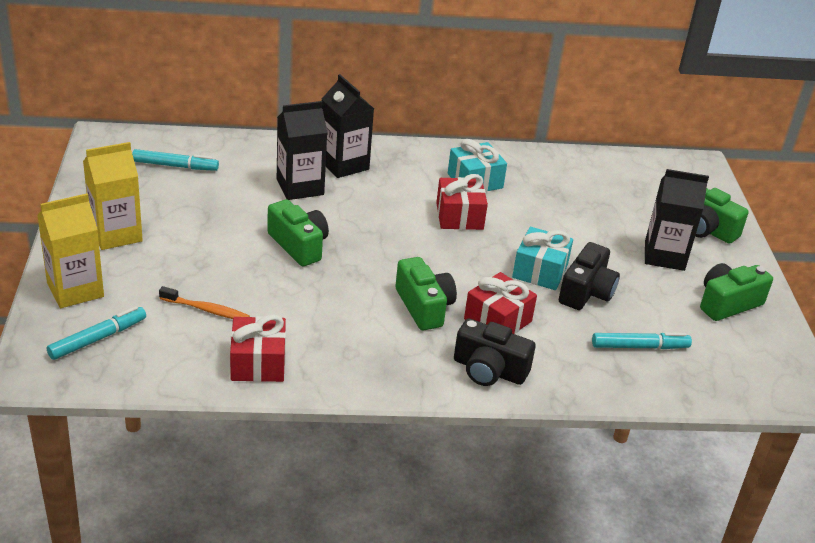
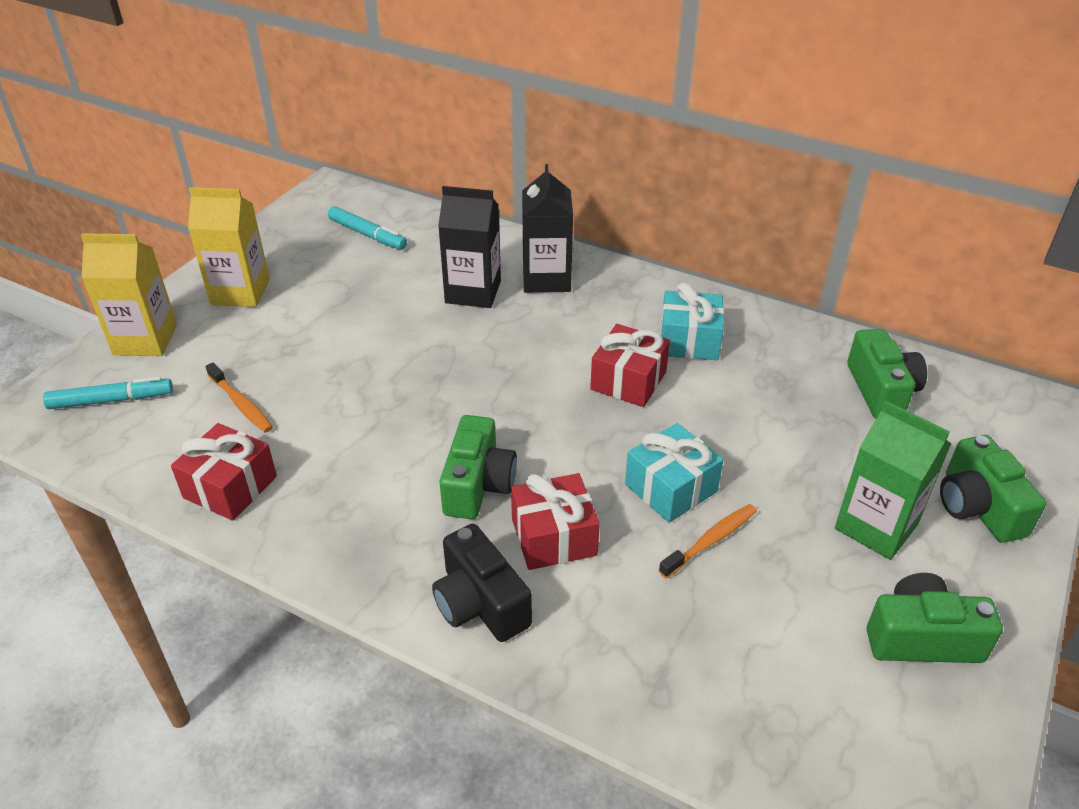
camera: 35 degrees right, 5 degrees up
(299, 245) = (407, 360): green camera -> green camera (881, 390)
(586, 292) = (711, 540): black camera -> orange toothbrush
(639, 347) = (721, 653): turquoise marker -> none
(664, 256) = (876, 526): black carton -> green carton

